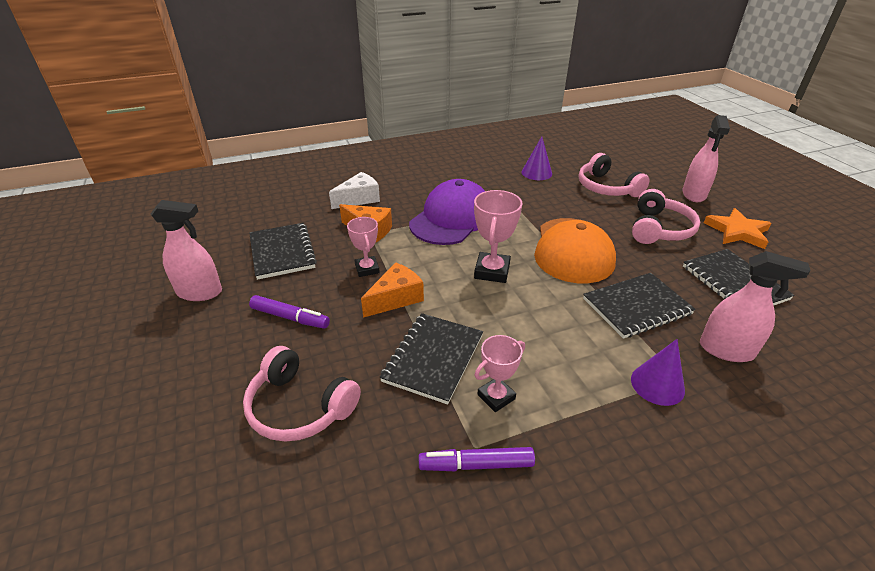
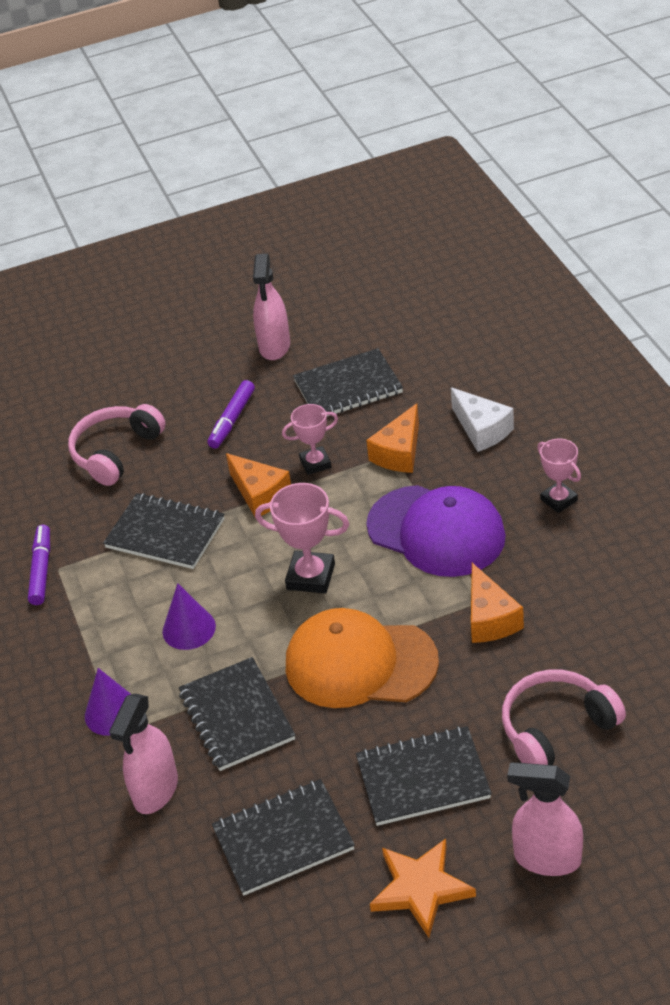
camera: 95 degrees right, 5 degrees up
(496, 397) = (111, 582): pink trophy -> pink trophy (559, 500)
(529, 203) = (490, 618): none -> orange cheese
(536, 173) = (599, 633): purple cone -> purple cone (189, 629)
(659, 229) = (423, 778): pink headphones -> black notebook

